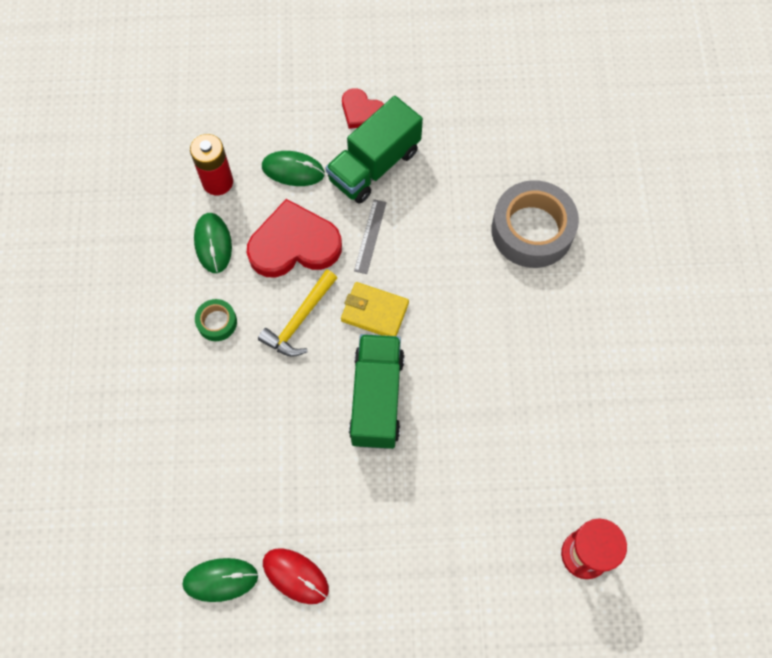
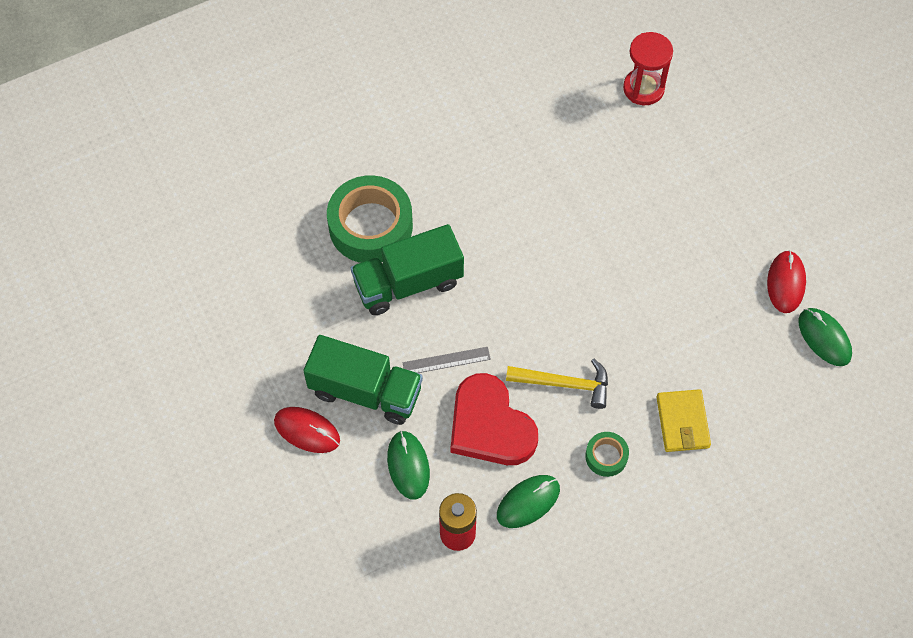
camera: 115 degrees left, 5 degrees down
(362, 111) = (307, 431): red heart -> red mouse
(374, 312) = (522, 323): yellow wallet -> yellow wallet (682, 422)
(377, 398) = (602, 287): green truck -> green truck (408, 283)
(532, 230) = (370, 226): grey tape -> green tape

